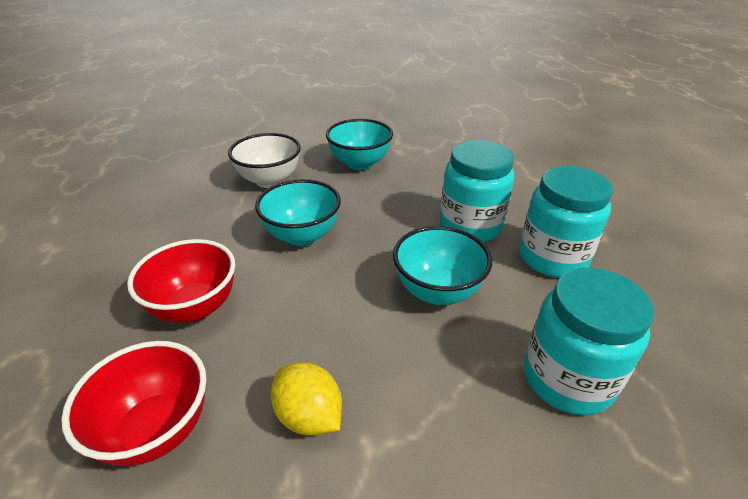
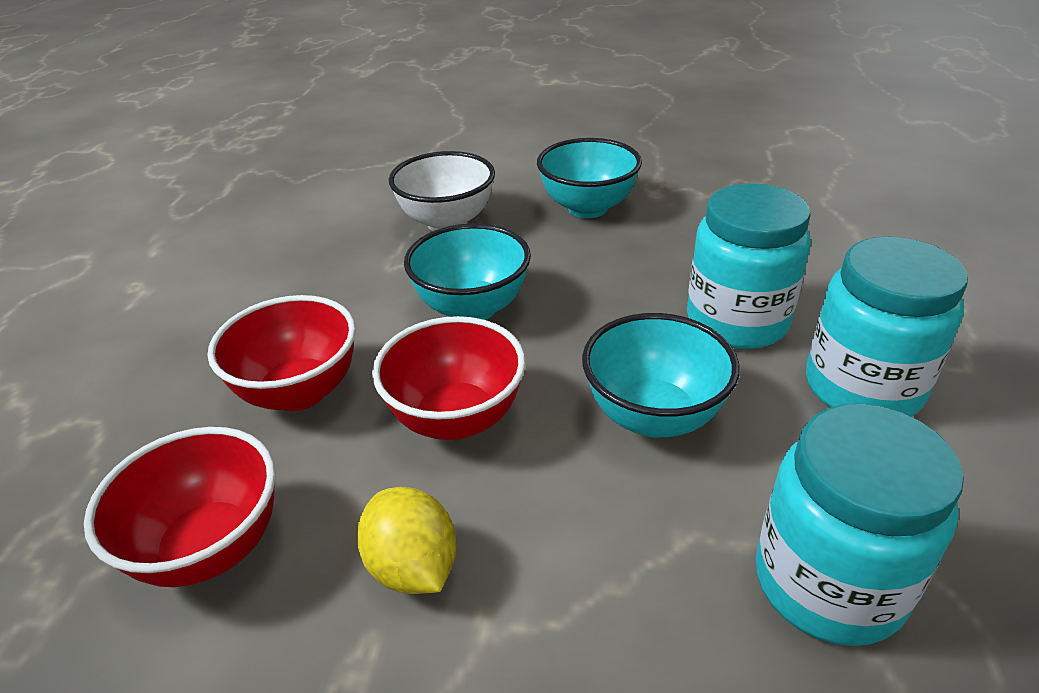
camera: 15 degrees right, 0 degrees up
(311, 310) = (456, 418): none -> red bowl

